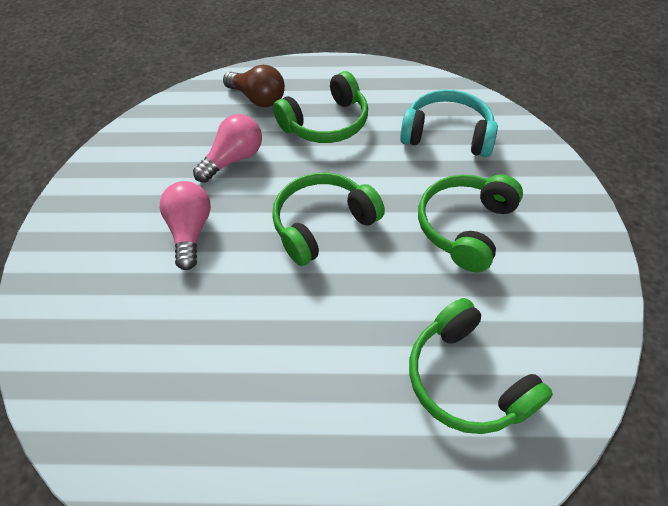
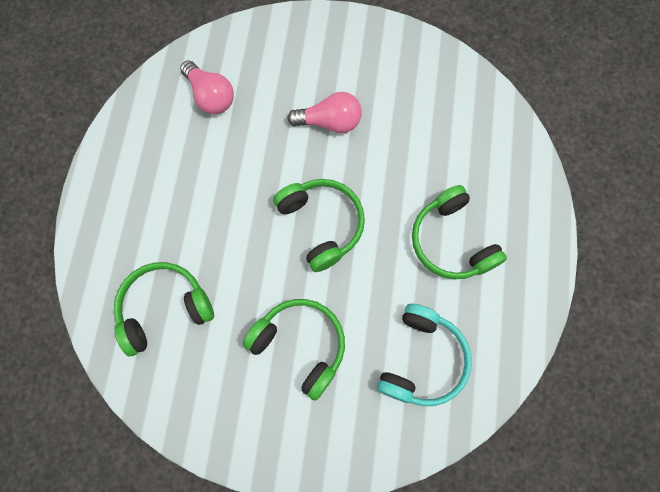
camera: 95 degrees right, 20 degrees up
(234, 159) = (409, 155): pink light bulb -> pink light bulb (210, 96)
(258, 98) = (496, 178): brown light bulb -> none

